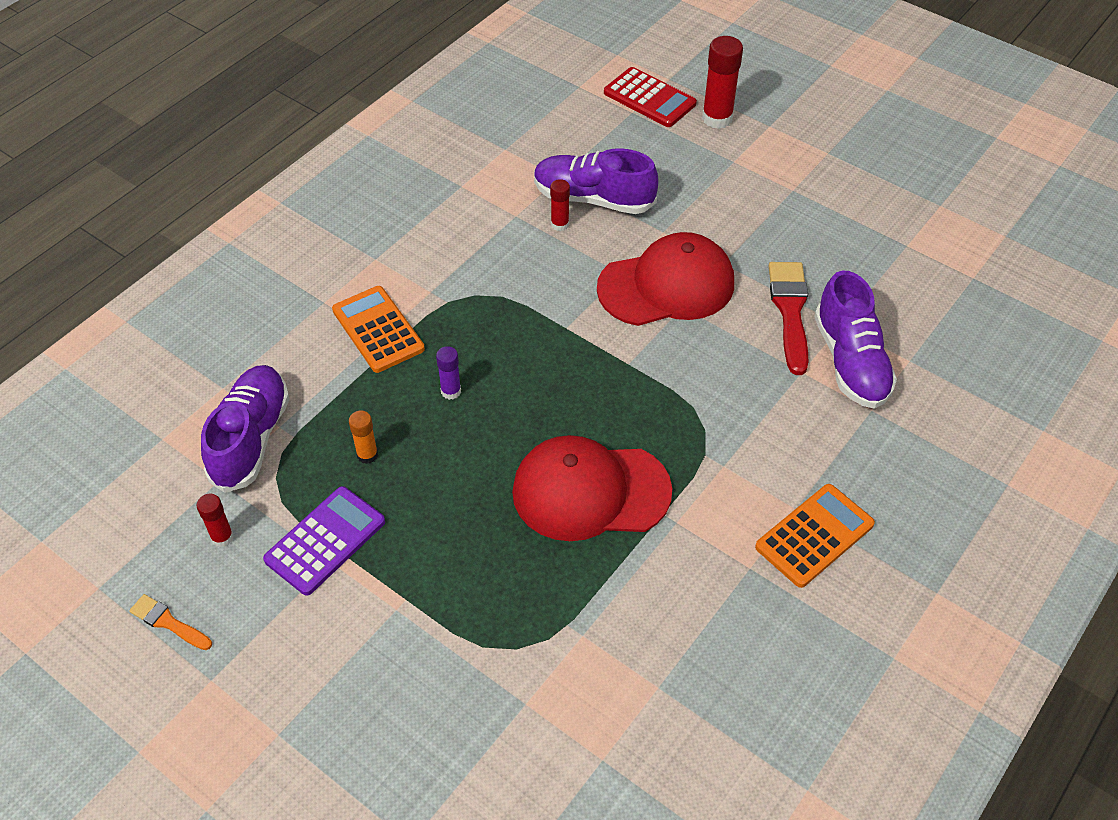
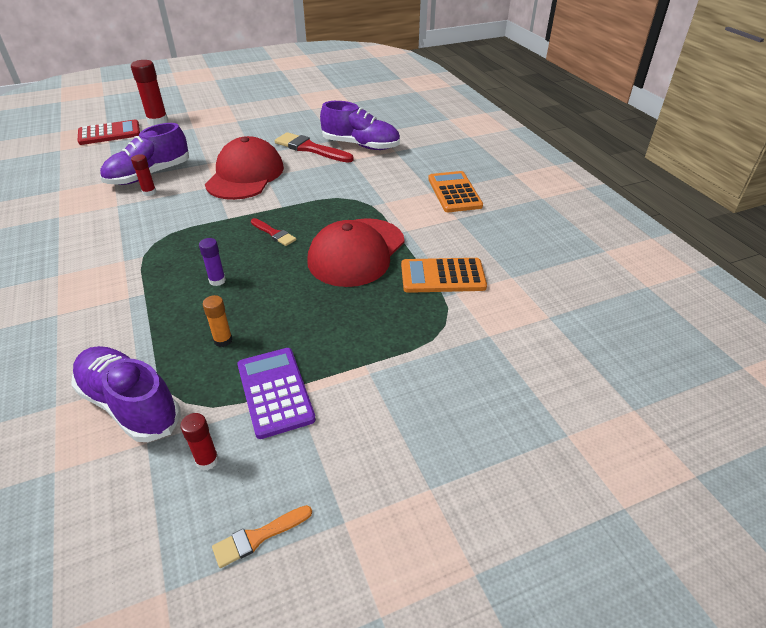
camera: 60 degrees left, 10 degrees down
(378, 330) = (121, 296): orange calculator -> orange calculator (442, 276)
(568, 389) = (274, 233): none -> red brush

